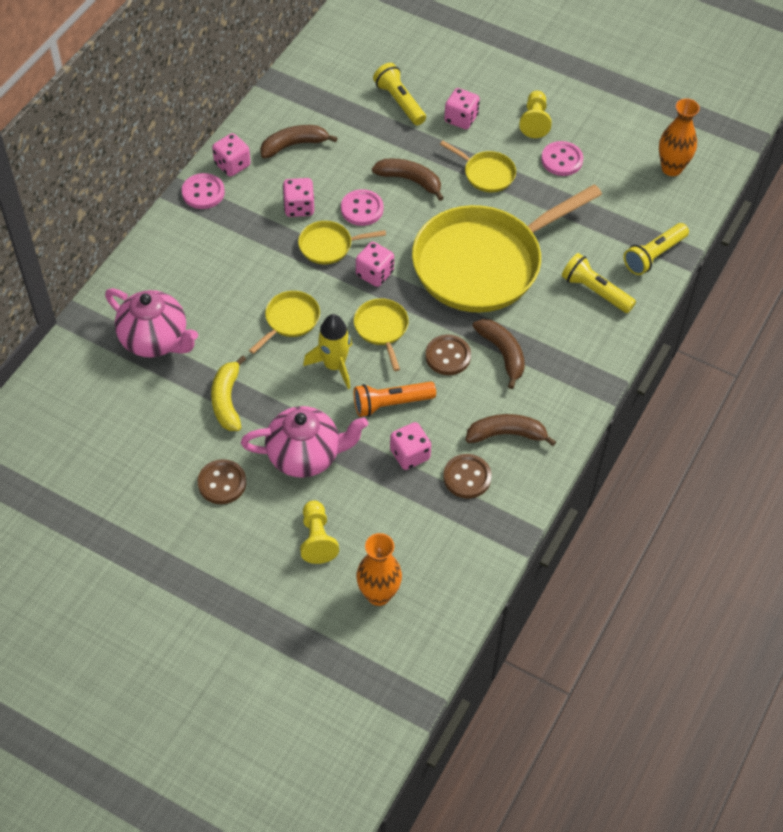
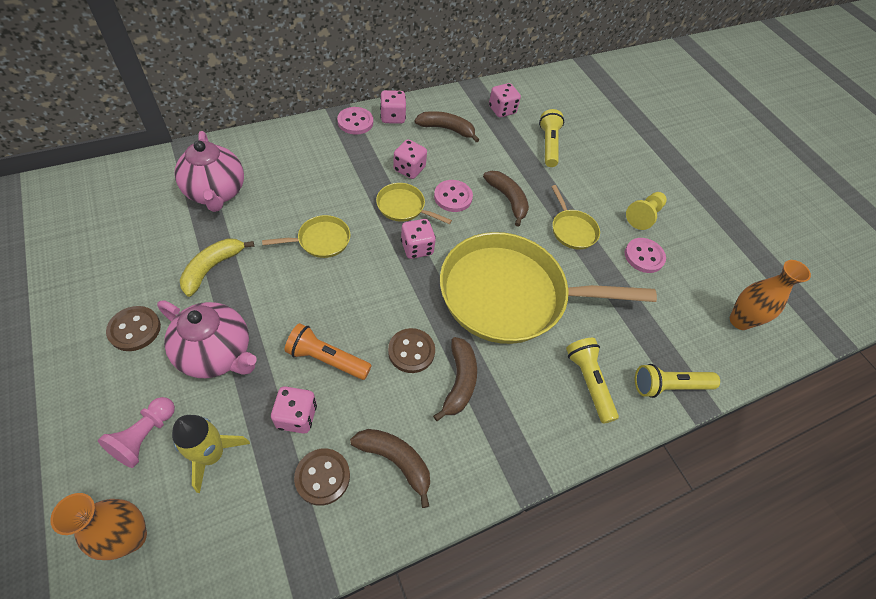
camera: 30 degrees right, 0 degrees up
(317, 539) = (145, 436): yellow pawn -> pink pawn
(334, 365) = (316, 296): yellow rocket -> yellow rocket (212, 455)
(382, 329) = (381, 293): yellow pan -> none
(461, 119) = (585, 181): pink dice -> pink dice (502, 110)

